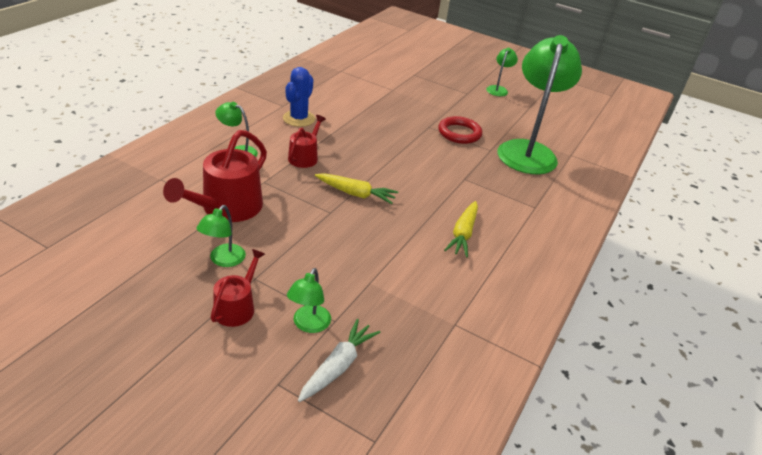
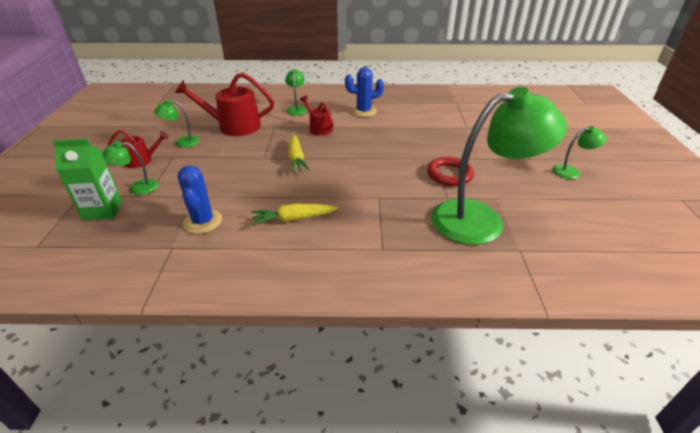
camera: 65 degrees right, 0 degrees up
(305, 157) = (319, 128): red watering can -> red watering can turned 120 degrees counterclockwise
(338, 366) = (103, 210): white carrot -> green carton
(424, 291) = (203, 221): none -> blue cactus

